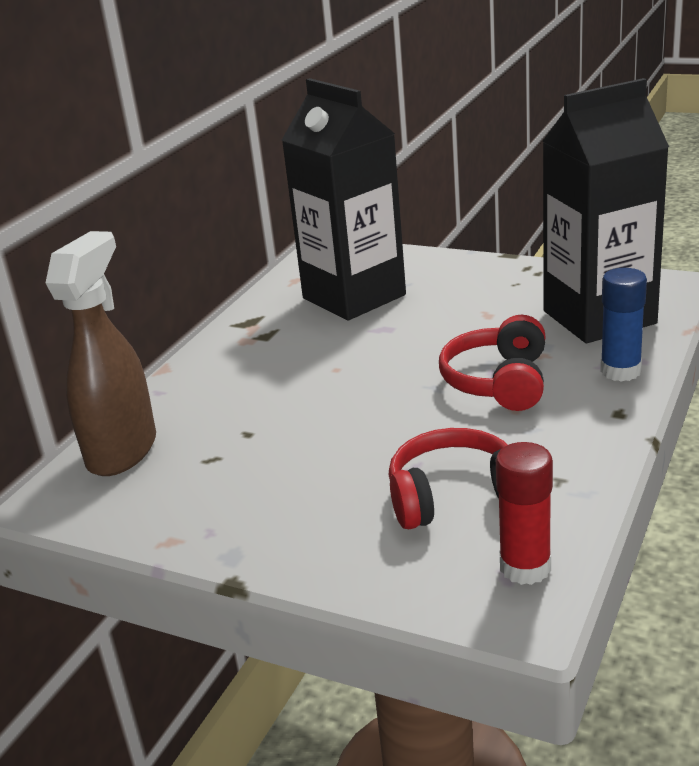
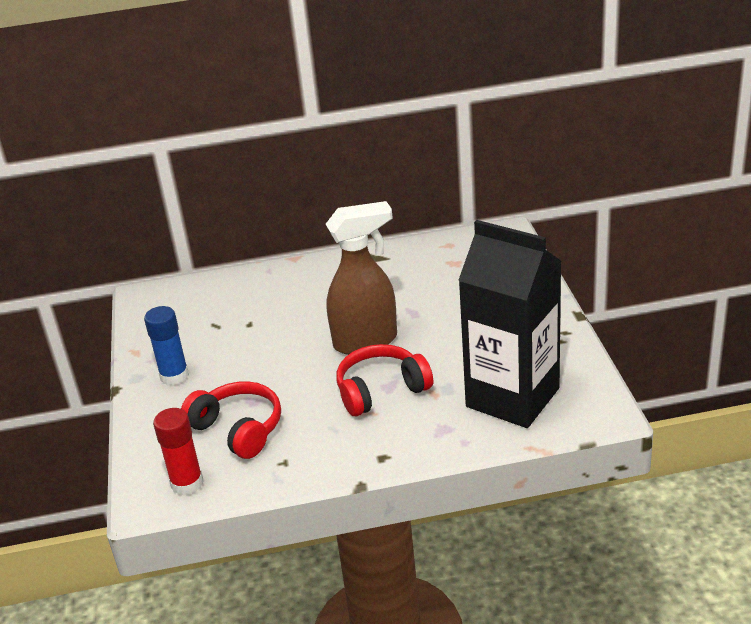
camera: 55 degrees right, 5 degrees up
(123, 451) = (201, 292): brown spray bottle -> brown spray bottle (366, 341)
(354, 297) = (445, 279): black carton -> none
(620, 371) = (439, 437): blue glue stick -> blue glue stick (174, 376)

